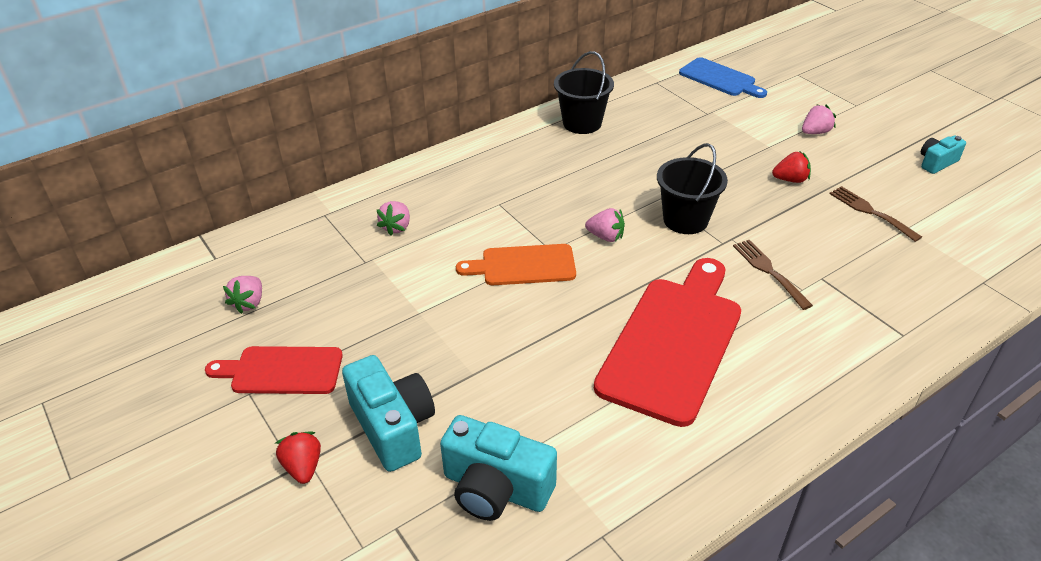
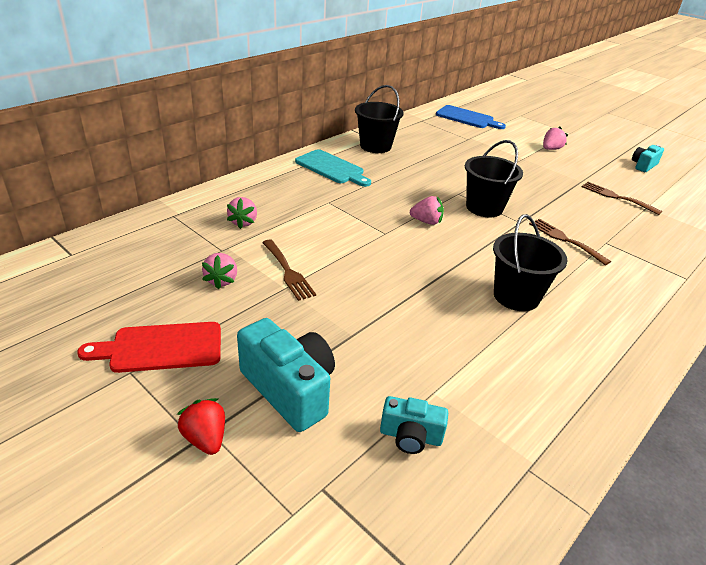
camera: 15 degrees left, 5 degrees down
(249, 303) = (114, 290): pink strawberry -> pink strawberry (222, 280)
(428, 293) = (288, 272): none -> brown fork
(496, 488) = (410, 436): turquoise camera -> turquoise camera, size x0.57
(517, 155) = (331, 168): none -> turquoise cutting board
(523, 265) = (366, 246): orange cutting board -> none
(673, 342) = (516, 296): red cutting board -> black bucket
(790, 180) = (549, 179): red strawberry -> none

